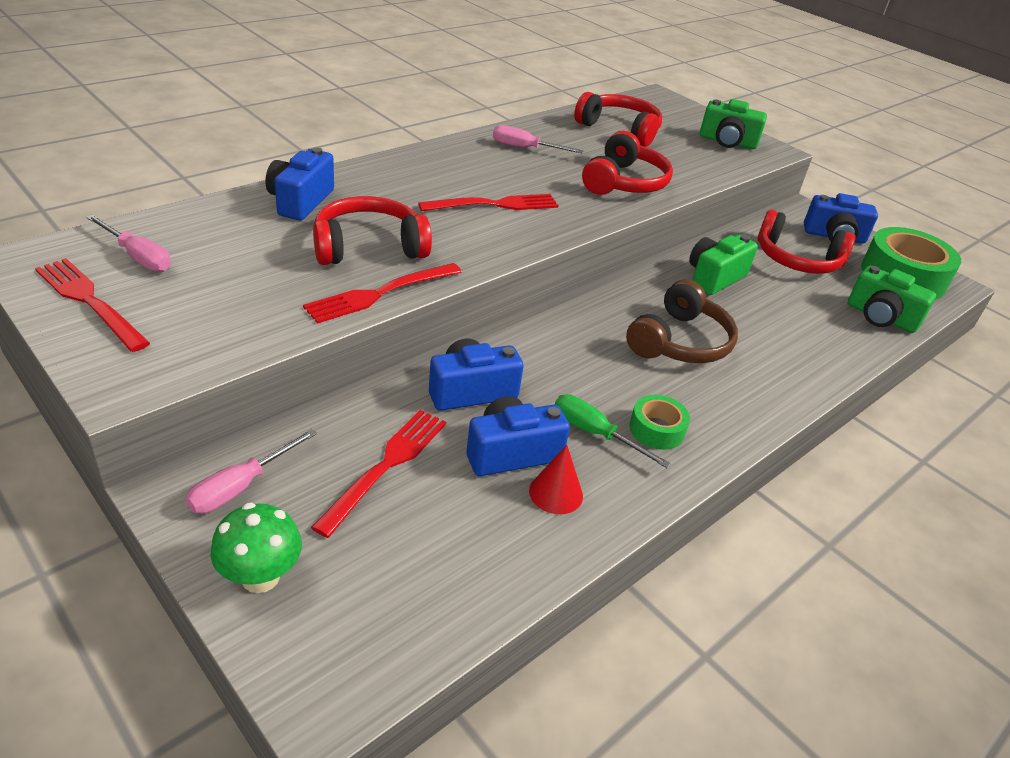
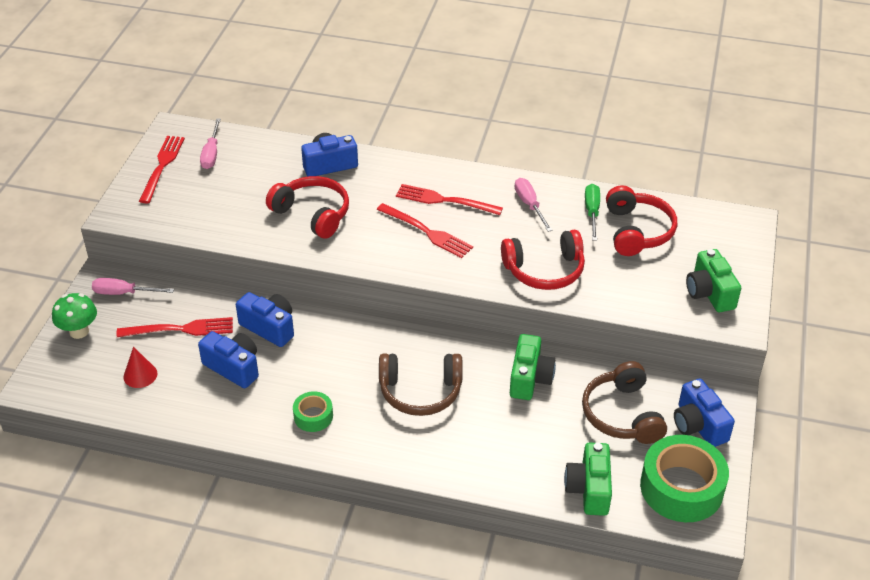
camera: 60 degrees right, 5 degrees up
(379, 294) = (271, 243): red fork -> red fork (444, 200)
(556, 493) = (218, 398): red cone -> red cone (140, 375)
(595, 433) = (283, 392): green screwdriver -> green screwdriver (592, 212)
(714, 278) = (529, 378): green camera -> green camera turned 90 degrees clockwise
(797, 260) = (622, 414): red headphones -> brown headphones

